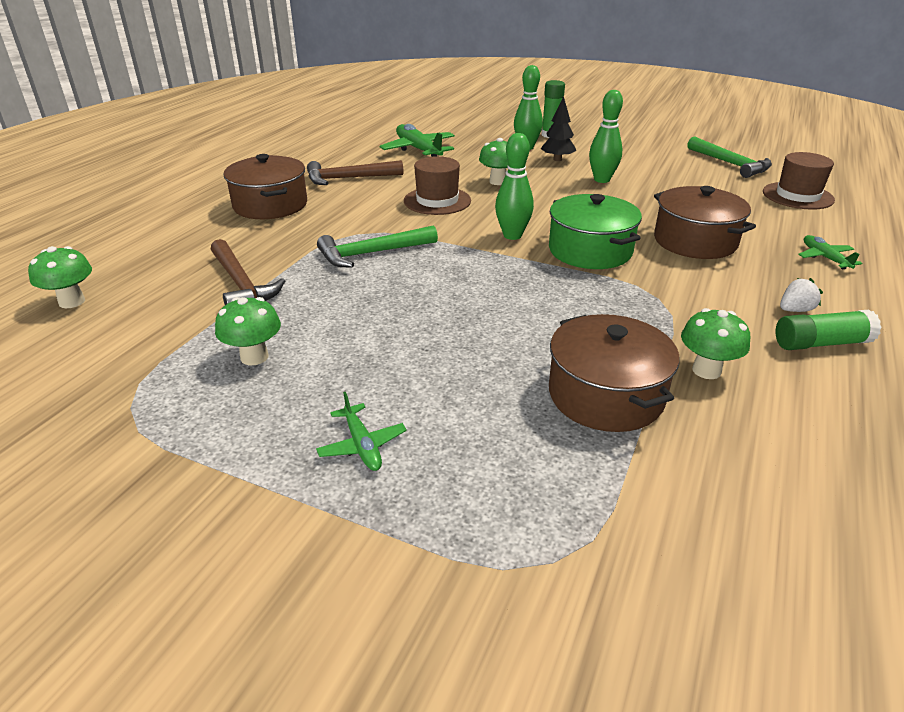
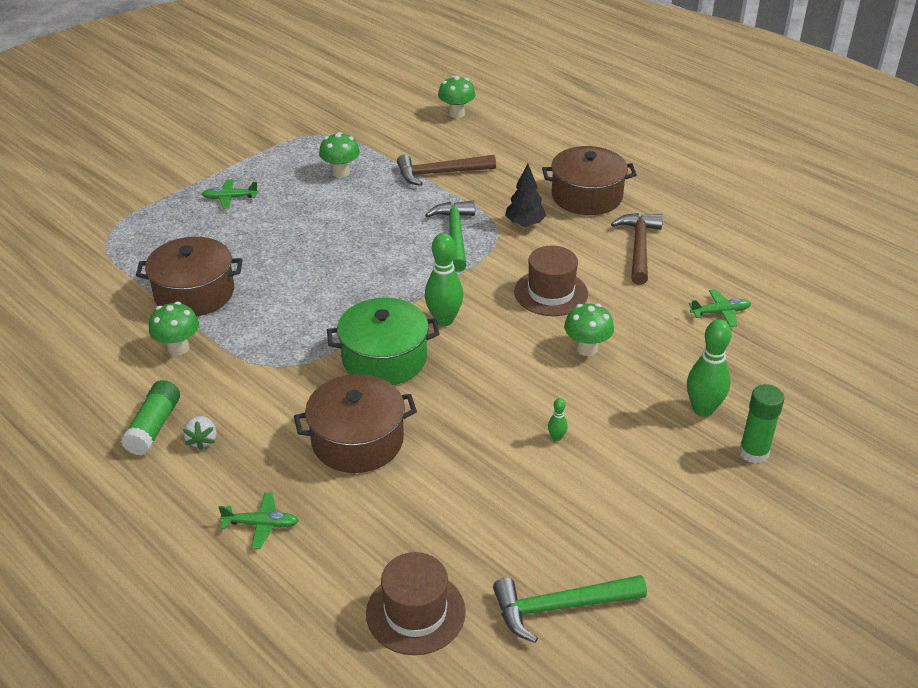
camera: 110 degrees right, 5 degrees up
(418, 150) = (720, 312): green plane -> green plane, size x0.55
(557, 159) = (644, 423): black tree -> black tree (524, 224)
(602, 180) = (556, 438): green bowling pin -> green bowling pin, size x0.46

